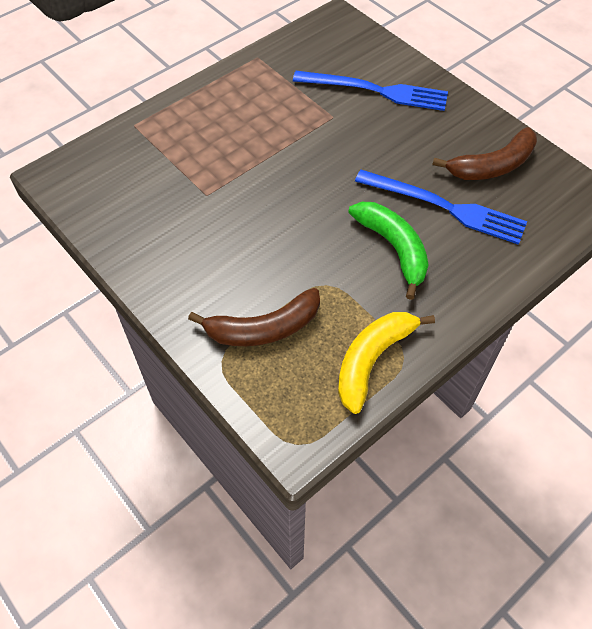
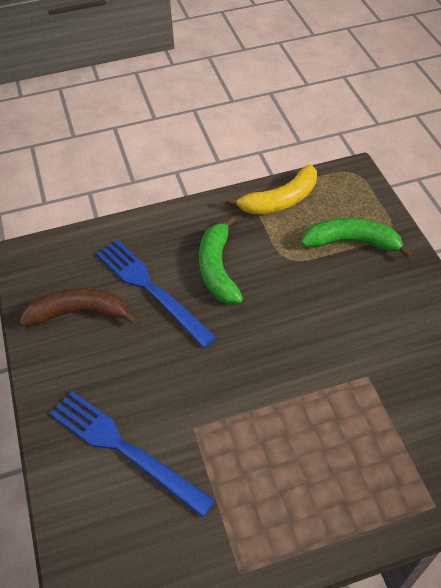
camera: 155 degrees left, 5 degrees down
(263, 328) = (352, 242): brown banana -> green banana

